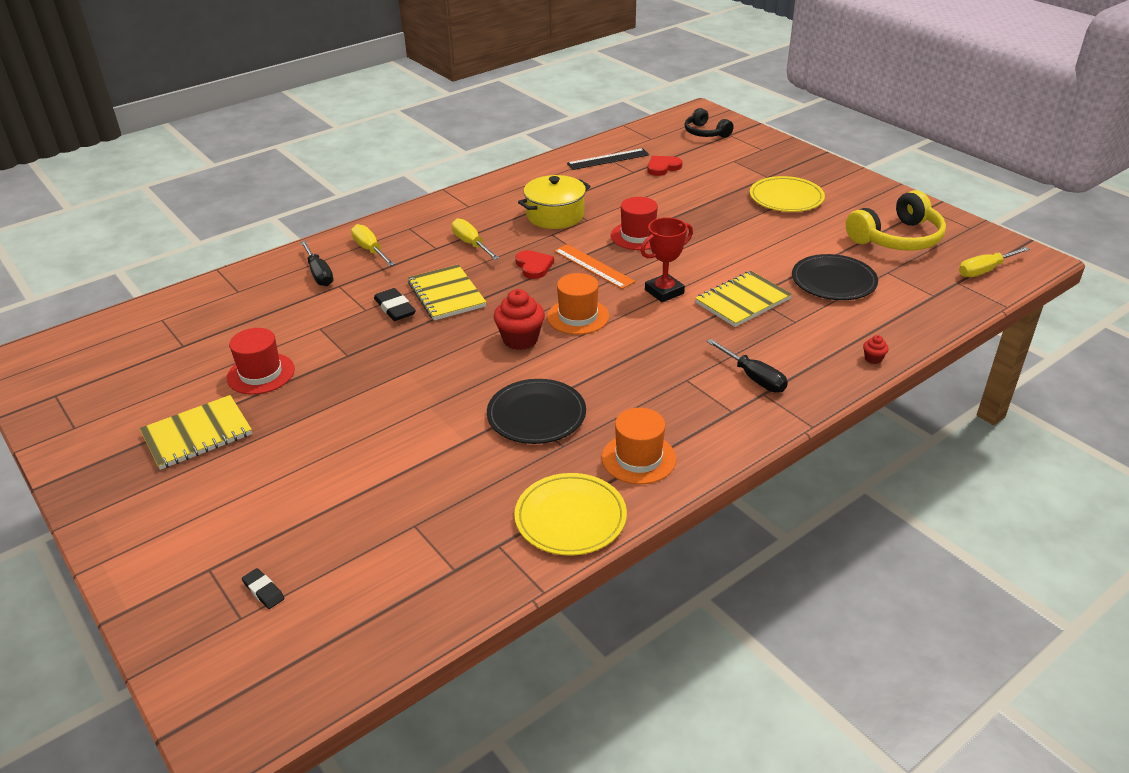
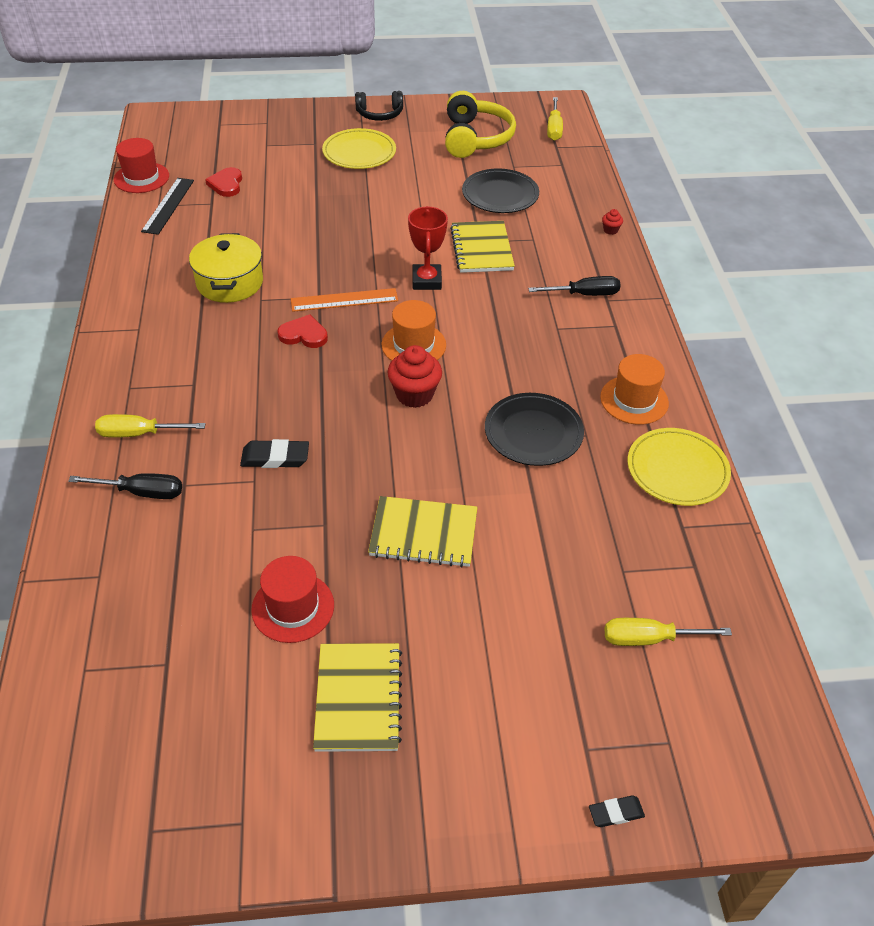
camera: 60 degrees left, 10 degrees up
(263, 591) = (643, 712): black eraser -> black eraser (616, 813)
(446, 295) = (290, 411): yellow notebook -> yellow notebook (423, 534)
(471, 244) = (216, 357): yellow screwdriver -> yellow screwdriver (649, 639)
(638, 236) = (324, 253): red hat -> red hat (141, 178)
(705, 133) = (198, 133): black headphones -> black headphones (379, 114)

